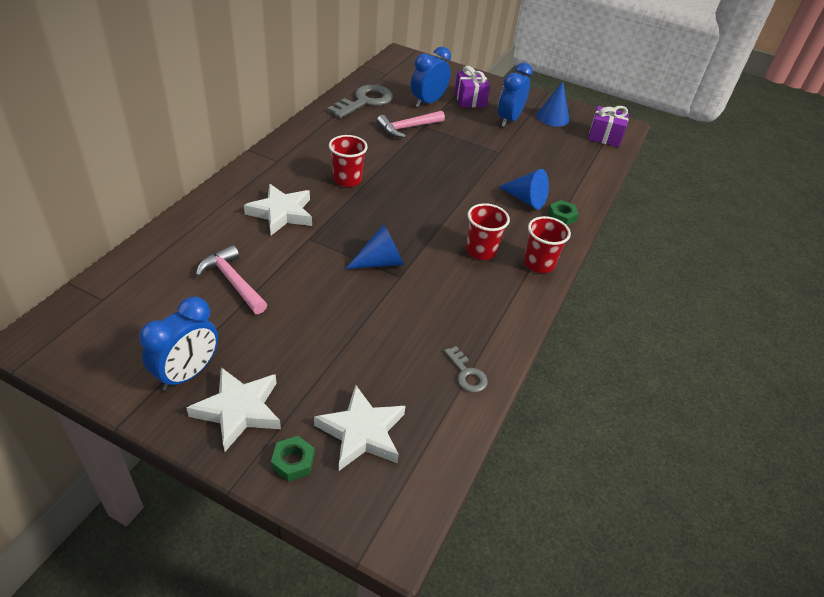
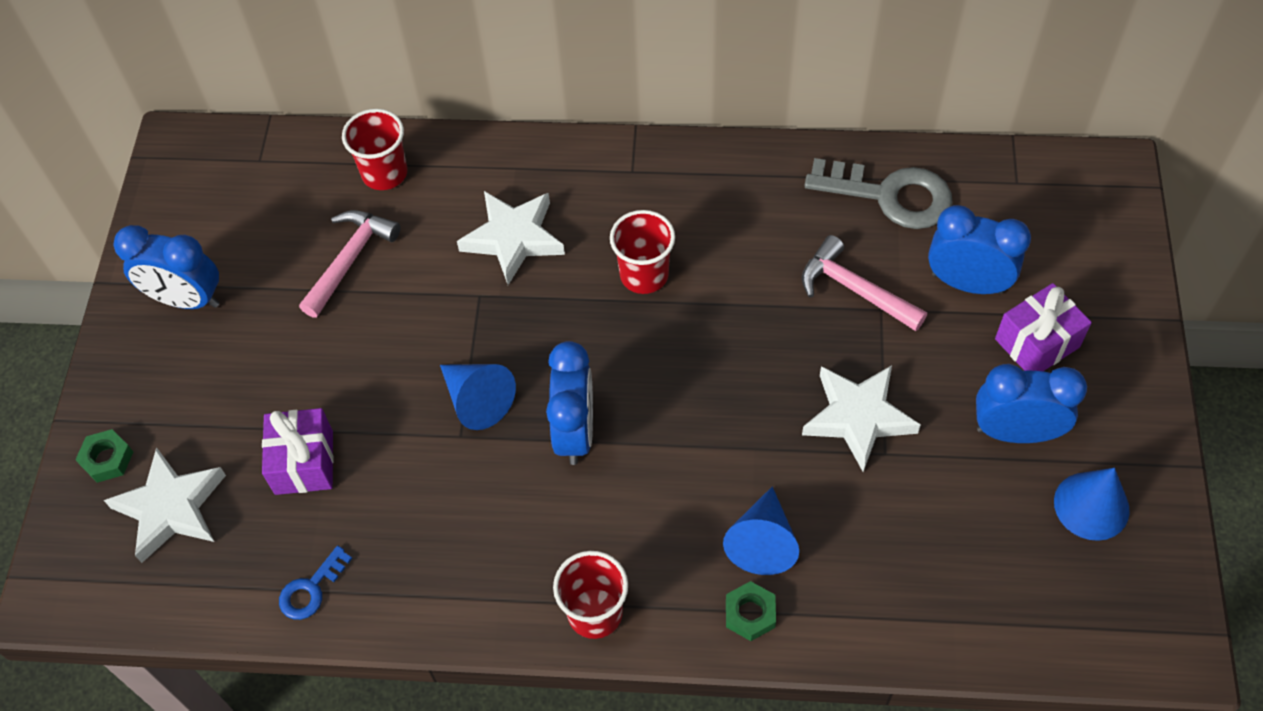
camera: 75 degrees right, 15 degrees up
(239, 410) = (155, 374): white star -> white star (858, 417)
(426, 234) = (575, 432): none -> blue clock
(467, 374) = (311, 589): grey key -> blue key
(481, 251) = (579, 519): red cup -> red cup (384, 173)
(604, 137) = (1093, 623): purple gift -> purple gift (304, 462)

